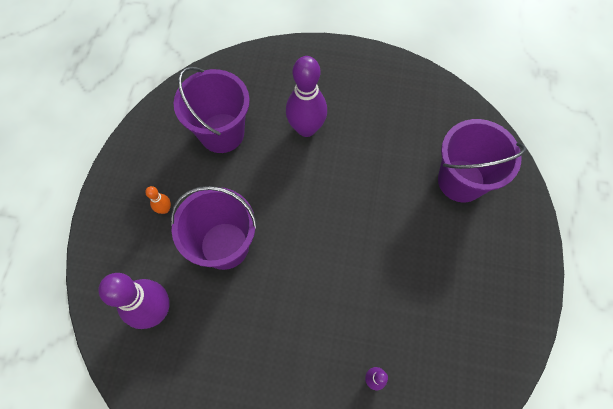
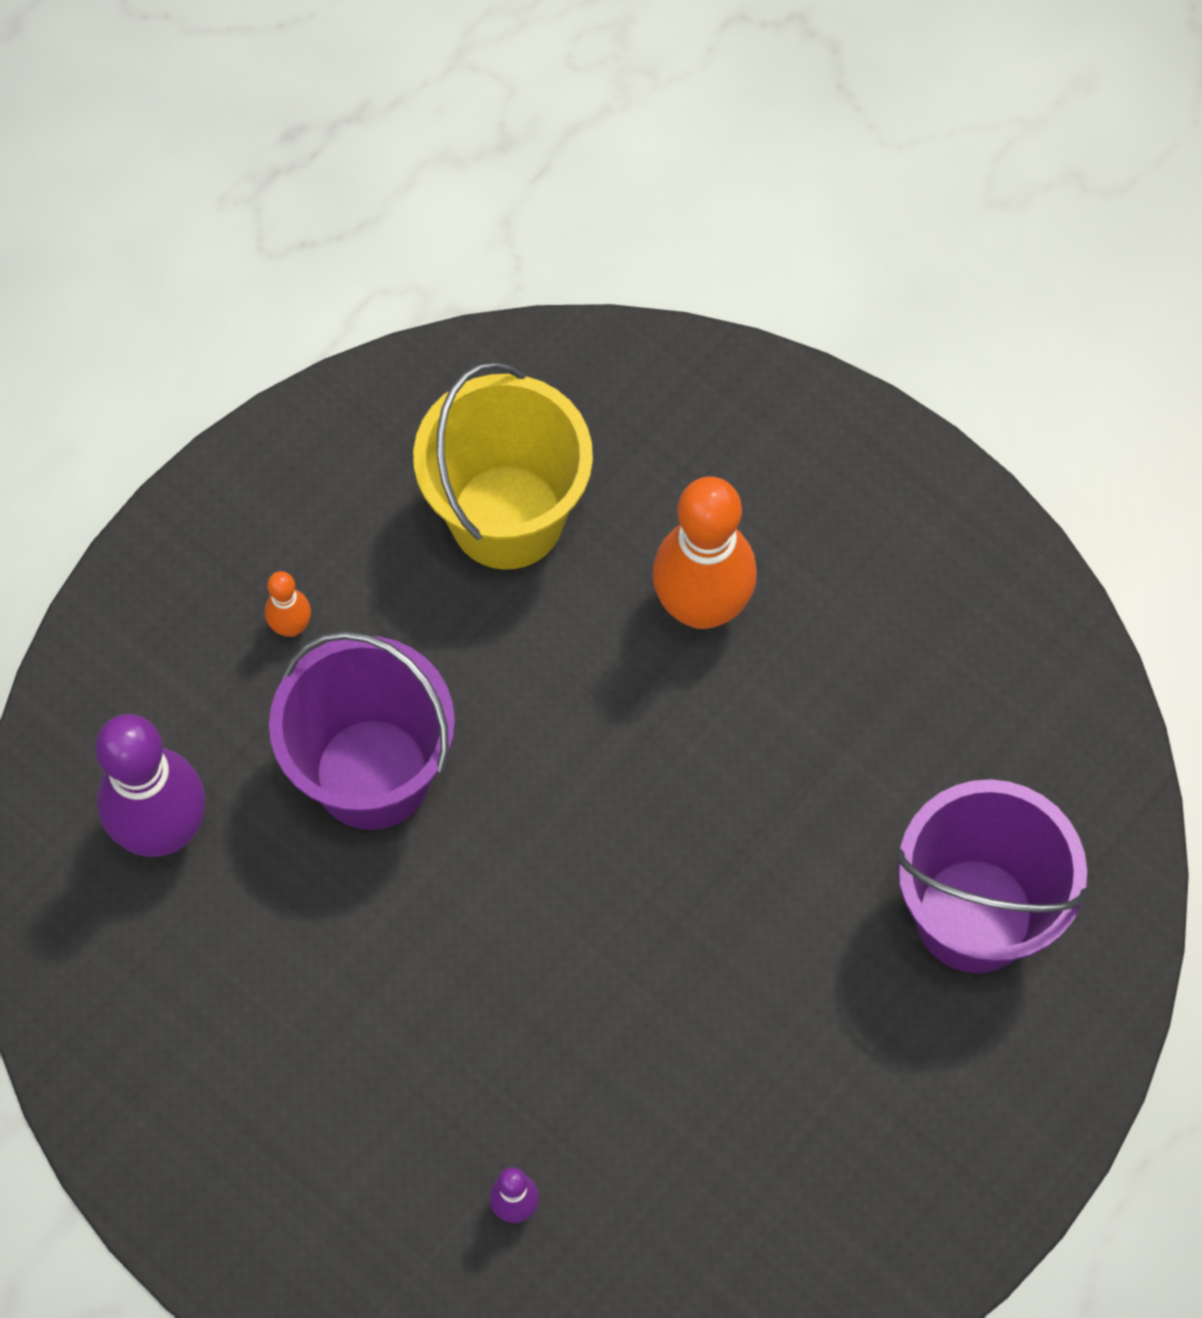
camera: 30 degrees right, 0 degrees up
(222, 133) = (507, 517): purple bucket -> yellow bucket
(306, 128) = (702, 606): purple bowling pin -> orange bowling pin

